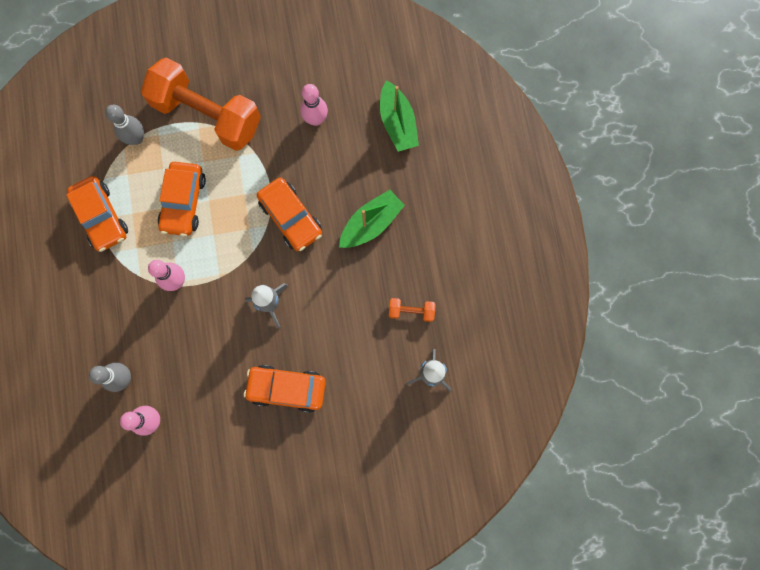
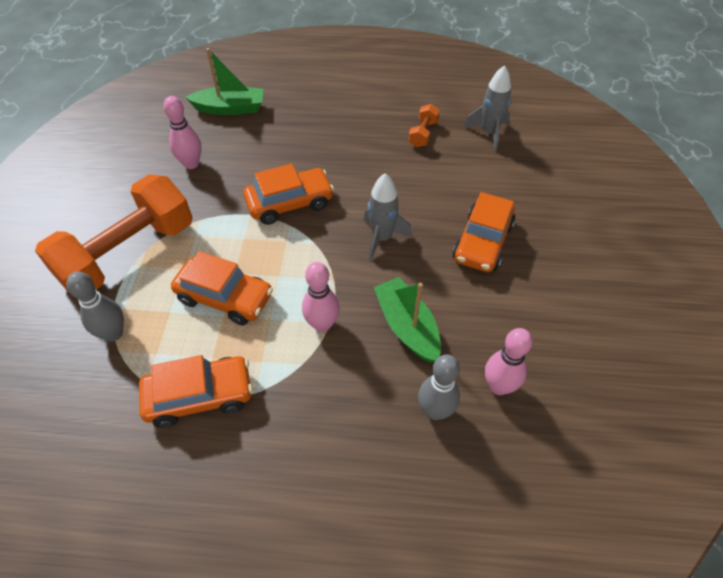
camera: 75 degrees left, 25 degrees down
(371, 223) = (323, 144): green boat -> green boat (407, 327)

